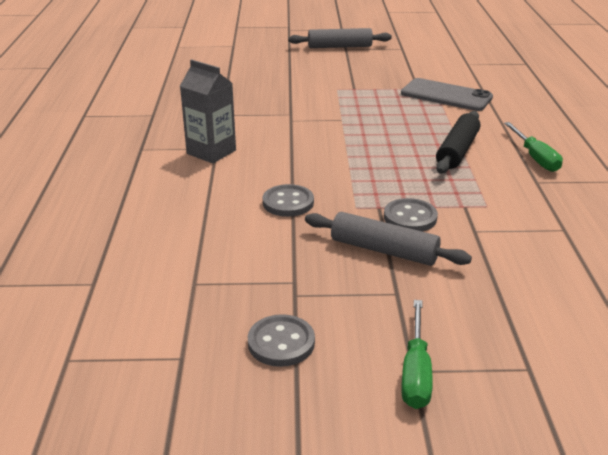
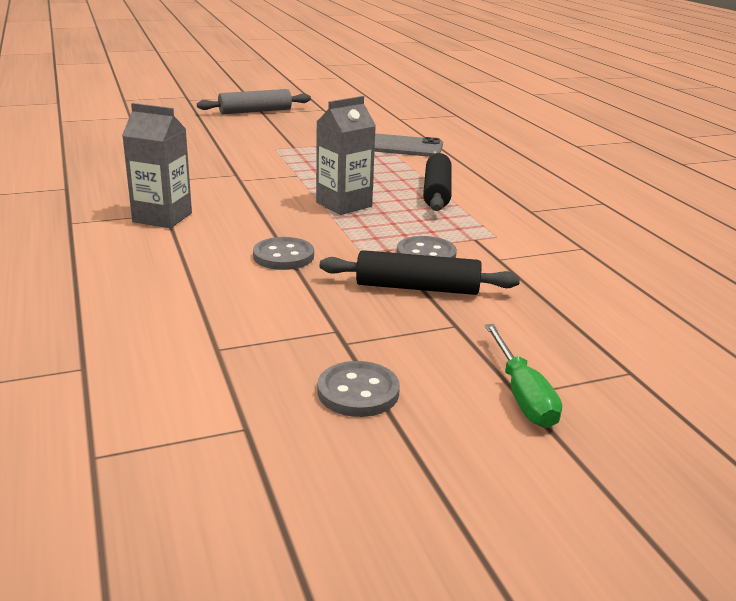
camera: 20 degrees left, 5 degrees down
(366, 155) = (344, 204): none -> grey carton
(384, 250) = (417, 287): grey rolling pin -> black rolling pin
(535, 158) = (516, 191): green screwdriver -> none

